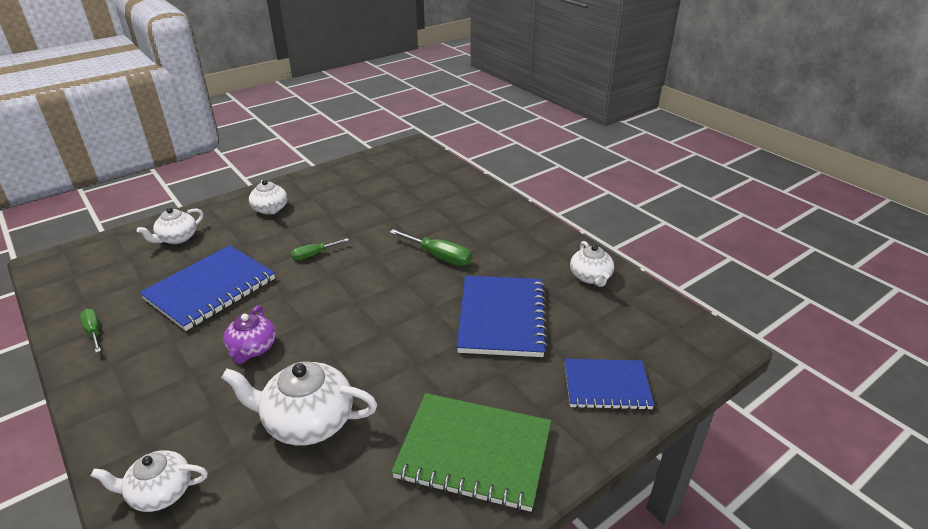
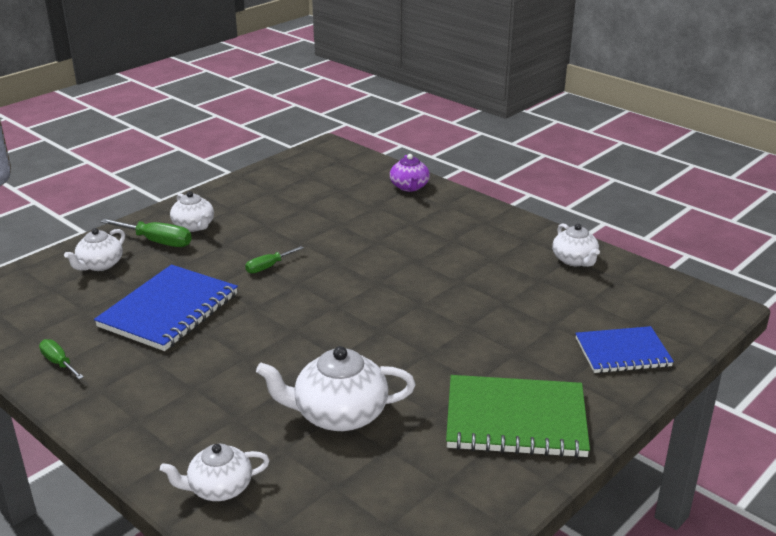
camera: 10 degrees left, 5 degrees down
(252, 348) = (247, 359): purple teapot -> purple teapot (409, 187)
(439, 257) = (408, 256): green screwdriver -> green screwdriver (157, 242)
(502, 318) = (498, 305): blue notebook -> none

